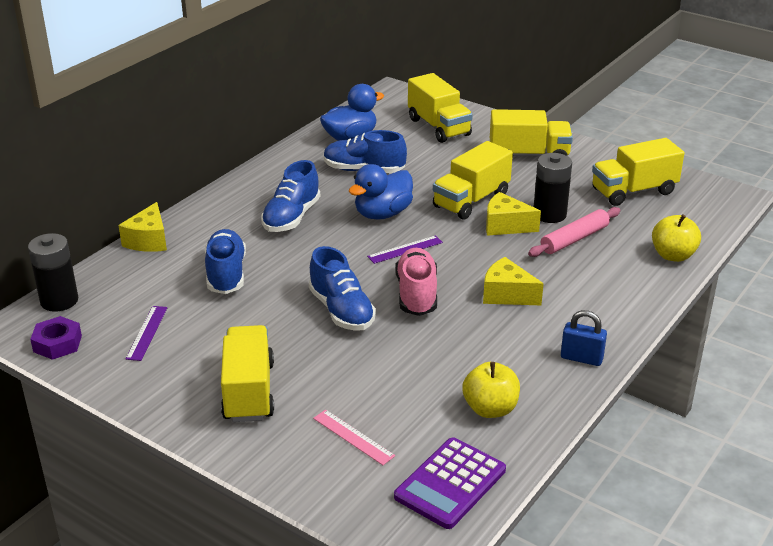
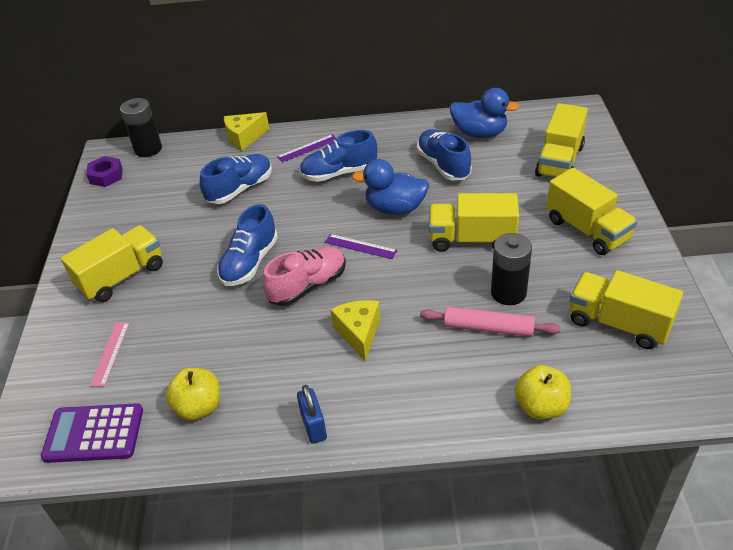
camera: 55 degrees right, 10 degrees up
(147, 333) = (146, 199): purple ruler -> purple ruler (307, 148)
(505, 226) = (458, 278): yellow cheese -> none

